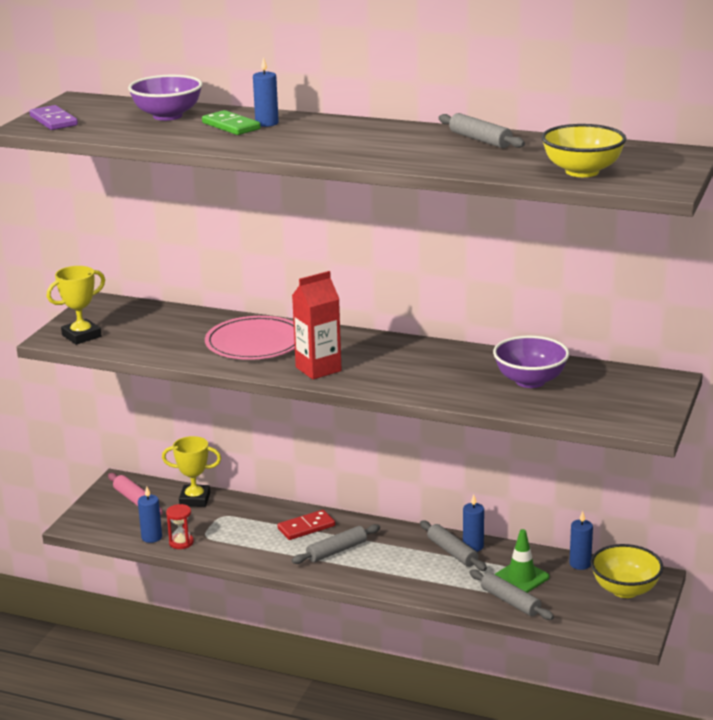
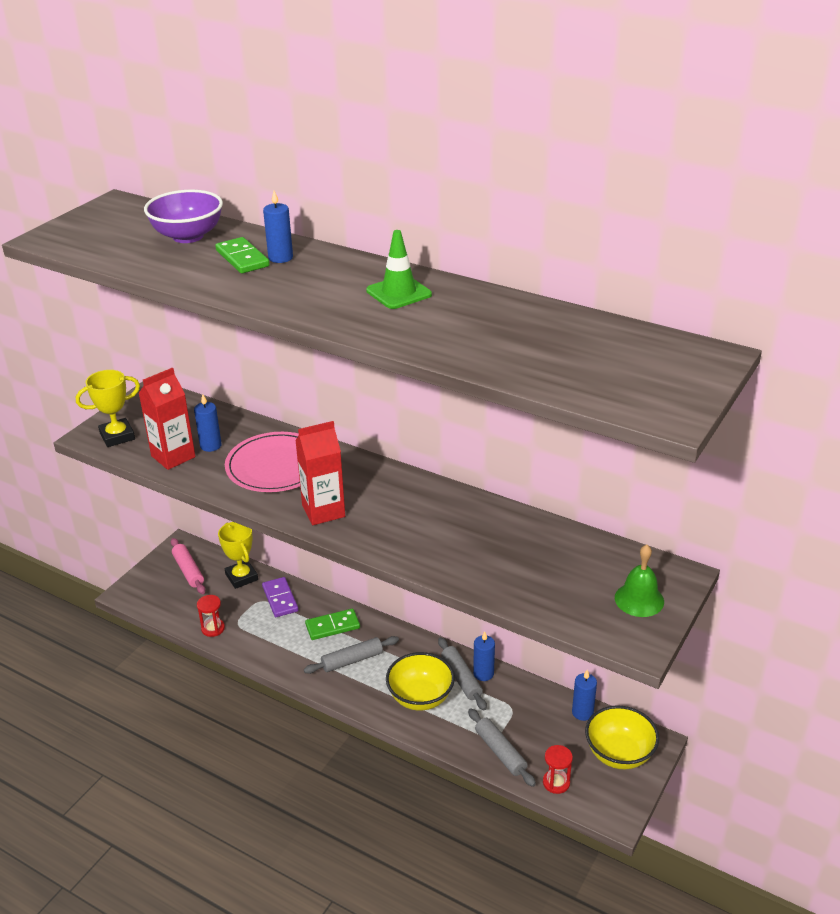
camera: 10 degrees right, 10 degrees up
(53, 121) = (74, 232): purple domino -> purple domino (280, 599)
(147, 345) = (173, 456): none -> red carton
(151, 537) = (188, 618): blue candle -> blue candle (210, 446)
(195, 499) = (241, 577): yellow trophy -> yellow trophy turned 45 degrees clockwise
(306, 527) = (332, 626): red domino -> green domino
(480, 140) = (492, 308): grey rolling pin -> none
(521, 577) = (520, 721): green traffic cone -> green traffic cone (399, 293)
(530, 381) = (532, 557): purple bowl -> none
(571, 617) = (556, 782): none -> red hourglass
(582, 171) = (584, 376): yellow bowl -> yellow bowl (420, 697)
(638, 398) = (639, 599): none -> green bell

